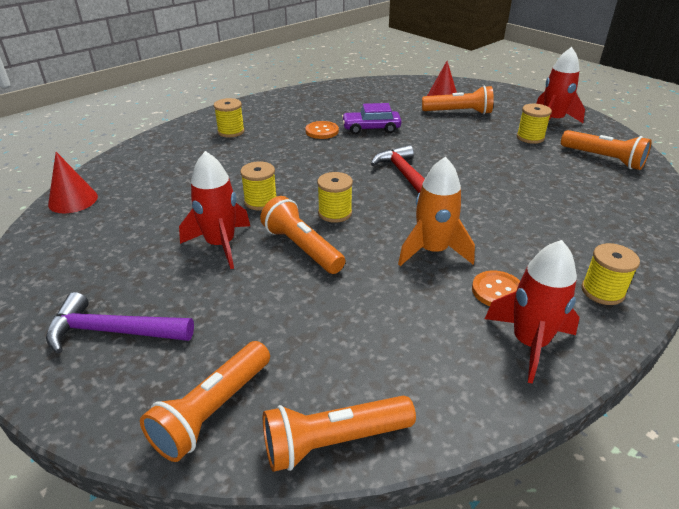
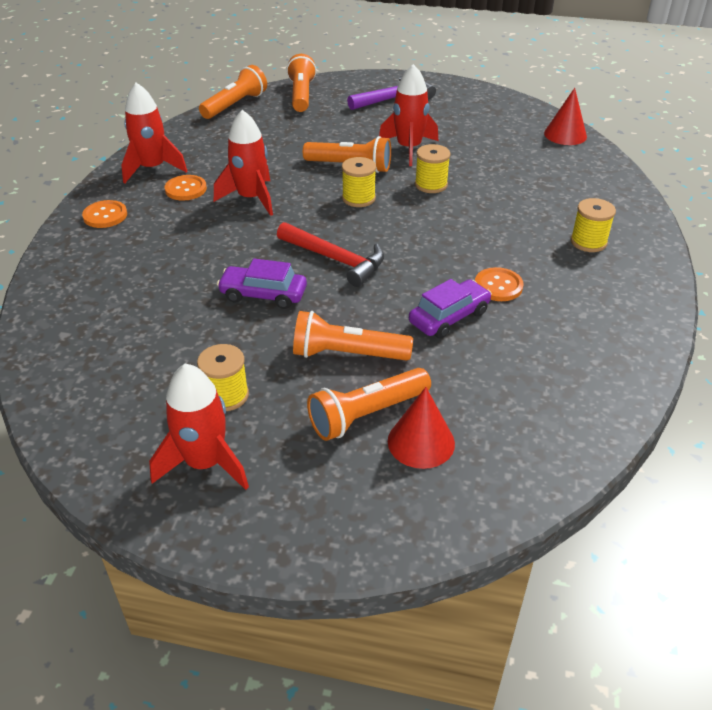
camera: 145 degrees right, 5 degrees up
(432, 251) = (251, 198): orange rocket -> red rocket
(476, 173) = (263, 294): none -> purple car
(602, 291) = (105, 215): yellow spool -> orange button
(603, 159) = (110, 389): orange flashlight -> orange flashlight (347, 354)

